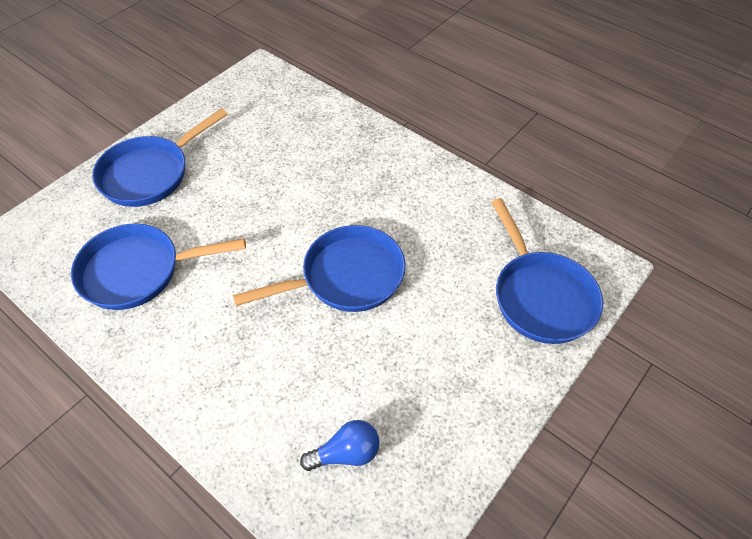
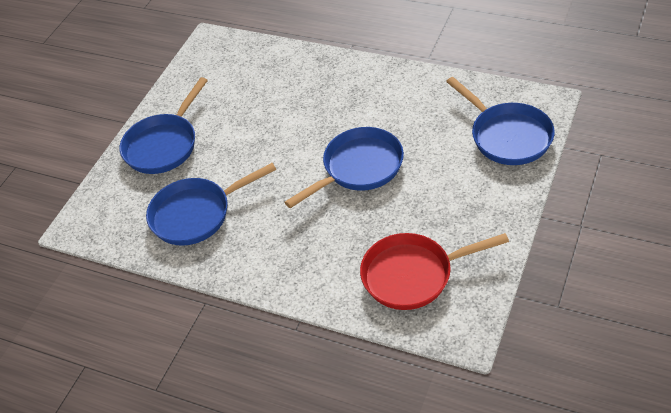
camera: 10 degrees left, 5 degrees down
(346, 453) = (413, 275): blue light bulb -> red pan

